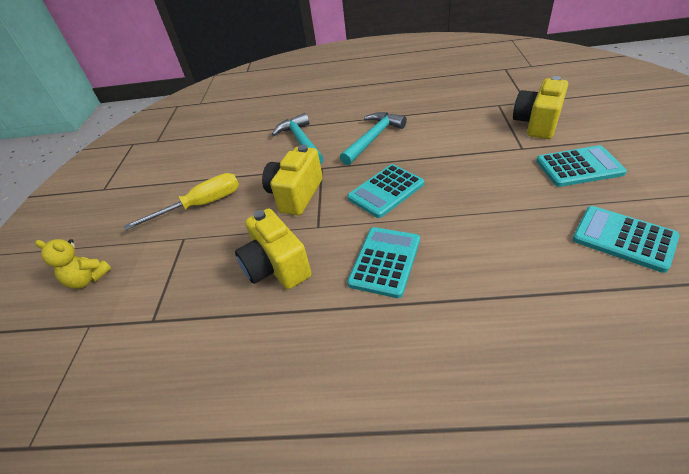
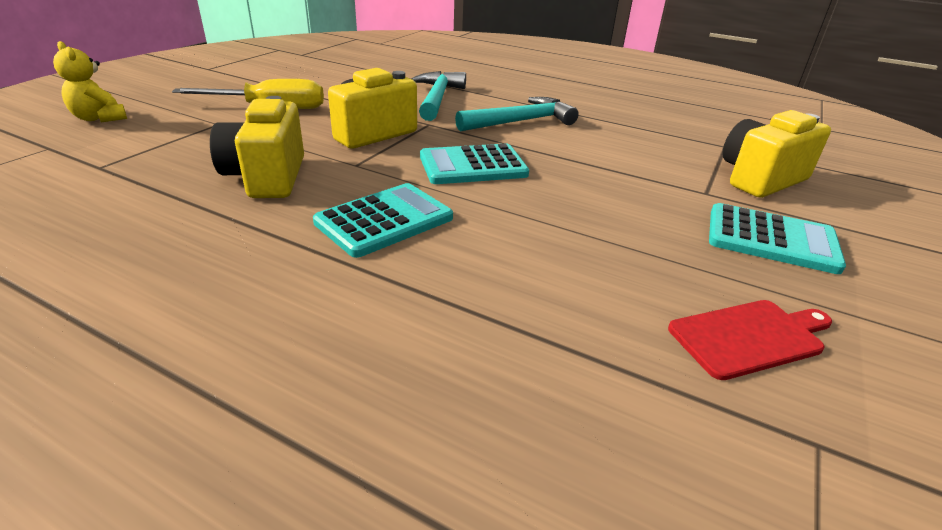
camera: 20 degrees right, 10 degrees down
(623, 238) = (750, 337): turquoise calculator -> red cutting board

